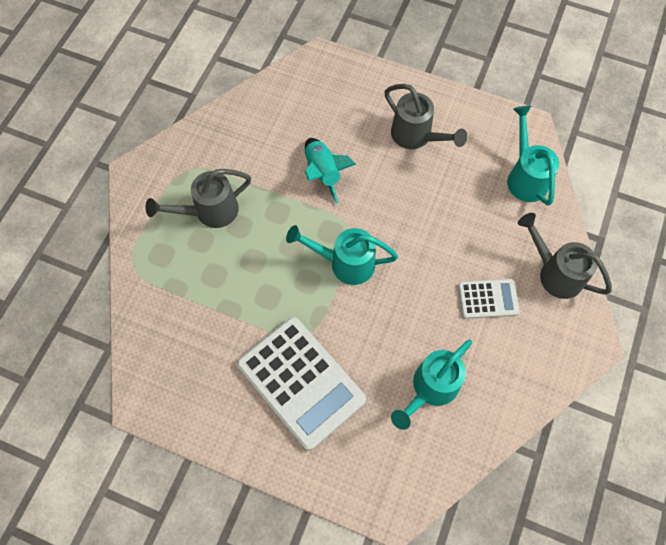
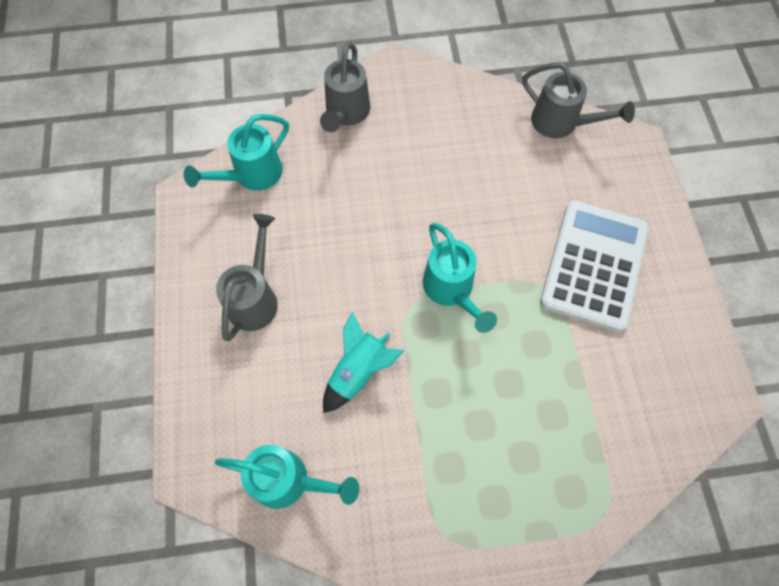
camera: 120 degrees left, 0 degrees up
(210, 212) = (484, 470): grey watering can -> grey watering can (561, 123)
(430, 388) = (521, 161): turquoise watering can -> turquoise watering can (288, 481)
(488, 299) = (407, 153): white calculator -> none

